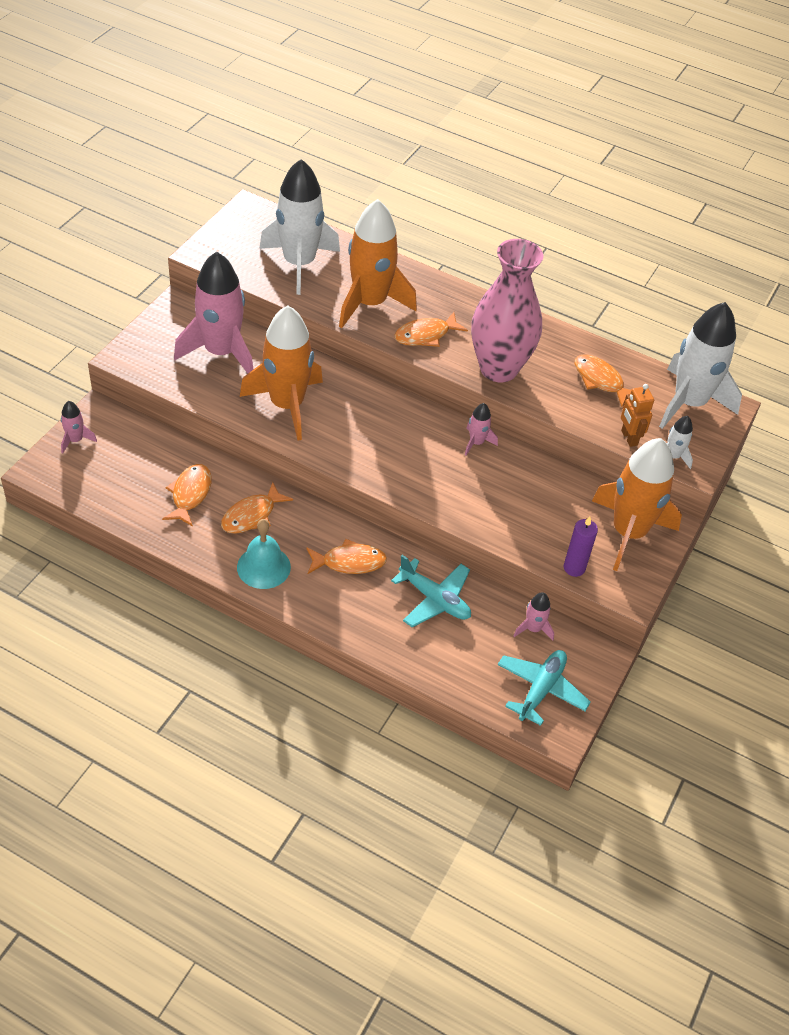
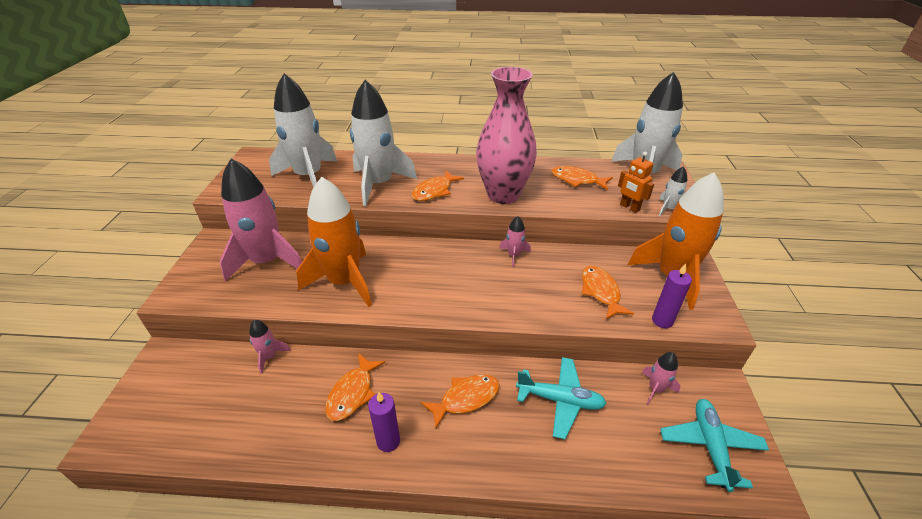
camera: 20 degrees left, 10 degrees down
(75, 440) = (143, 391): pink rocket -> pink rocket (269, 357)
(190, 494) = (282, 397): orange fish -> orange fish (600, 292)
(263, 567) = (388, 441): turquoise bell -> purple candle
(370, 303) = (379, 184): orange rocket -> white rocket

